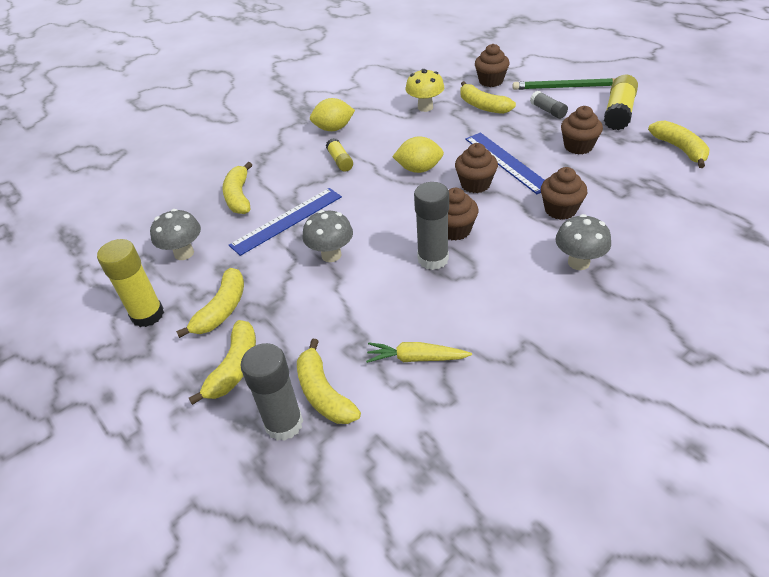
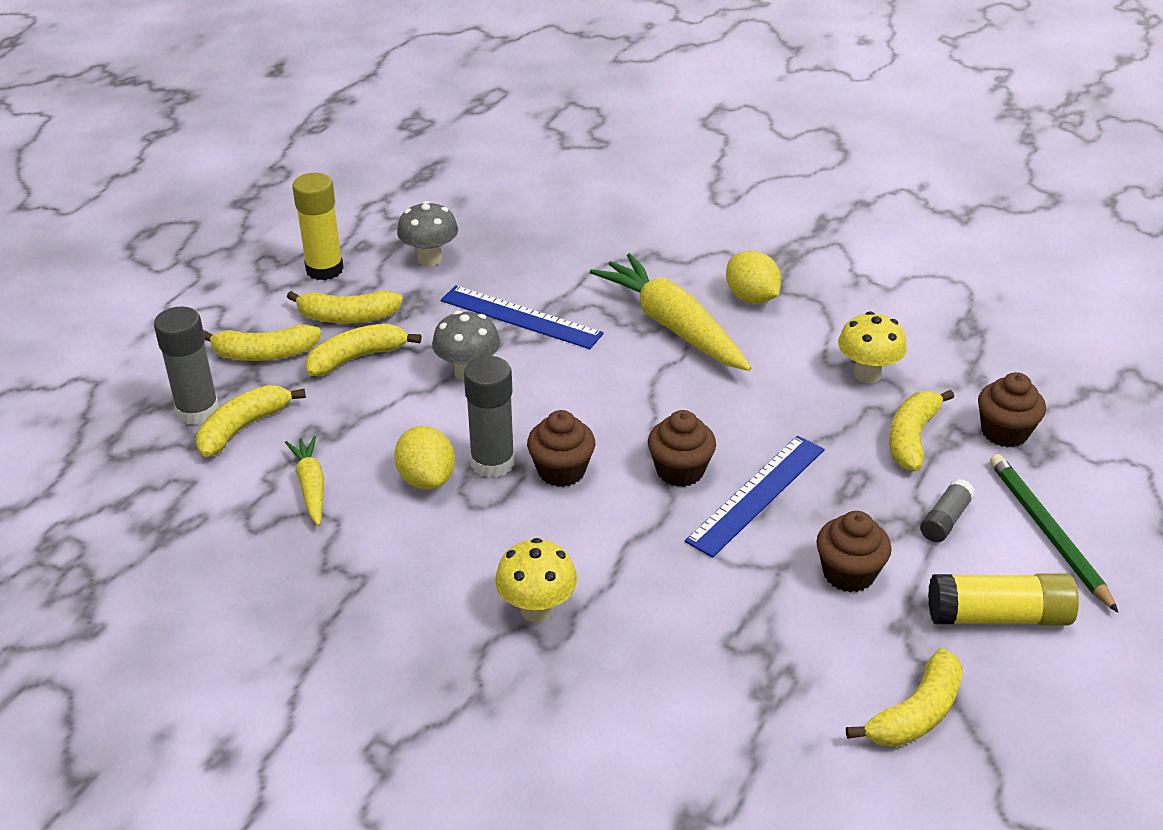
camera: 65 degrees right, 5 degrees down
(239, 196) = (553, 264): yellow banana -> yellow banana (357, 358)
(340, 161) = (672, 326): yellow glue stick -> yellow carrot
(419, 169) = (690, 405): yellow lemon -> yellow lemon (426, 479)
(560, 210) = (656, 574): brown cupcake -> none
(578, 262) = (537, 610): grey mushroom -> yellow mushroom

